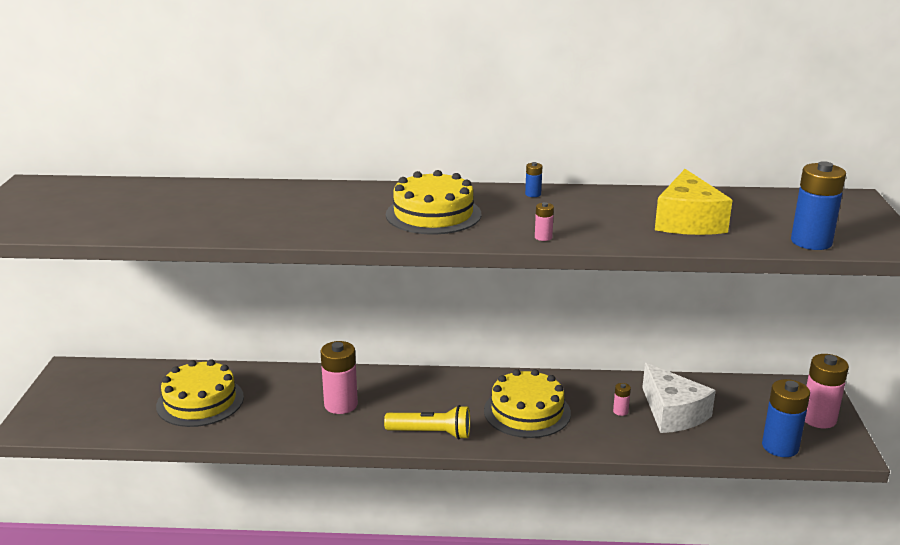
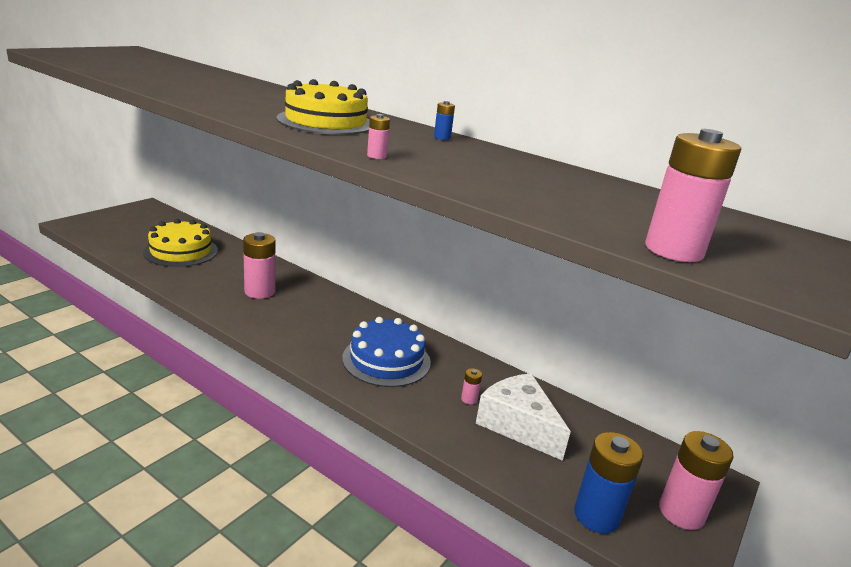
camera: 30 degrees right, 0 degrees up
(431, 433) = (289, 339): yellow flashlight -> none
(527, 412) = (386, 360): yellow cake -> blue cake
(672, 413) = (518, 425): white cheese -> white cheese turned 135 degrees clockwise
(687, 221) = (552, 192): yellow cheese -> none
(811, 242) = (673, 250): blue battery -> pink battery

